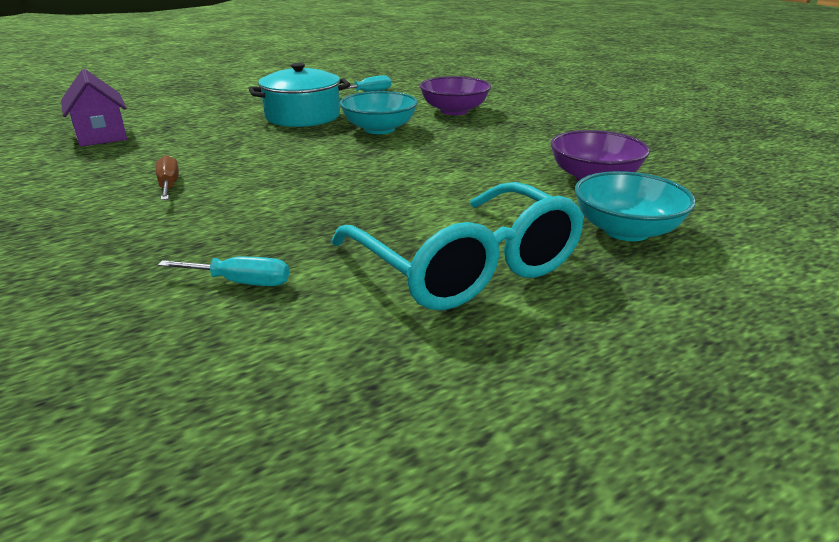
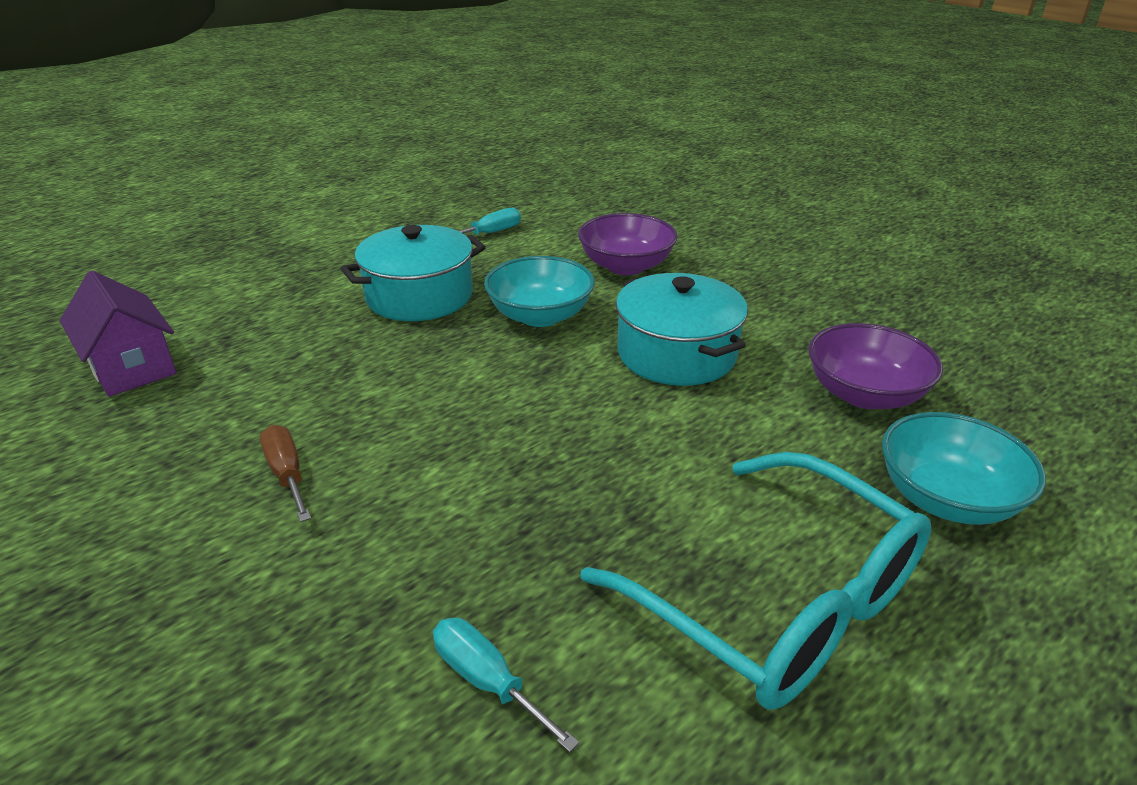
camera: 10 degrees left, 5 degrees up
(241, 282) = (487, 681): turquoise screwdriver -> turquoise screwdriver turned 135 degrees counterclockwise
(465, 151) = (676, 354): none -> turquoise pot

